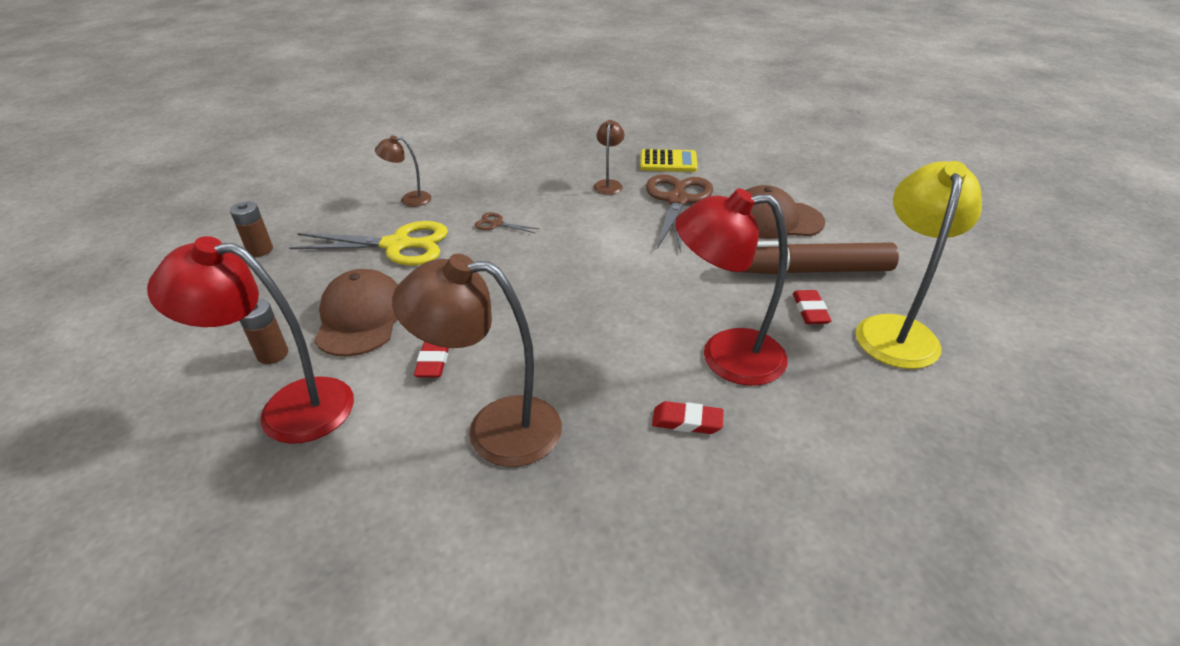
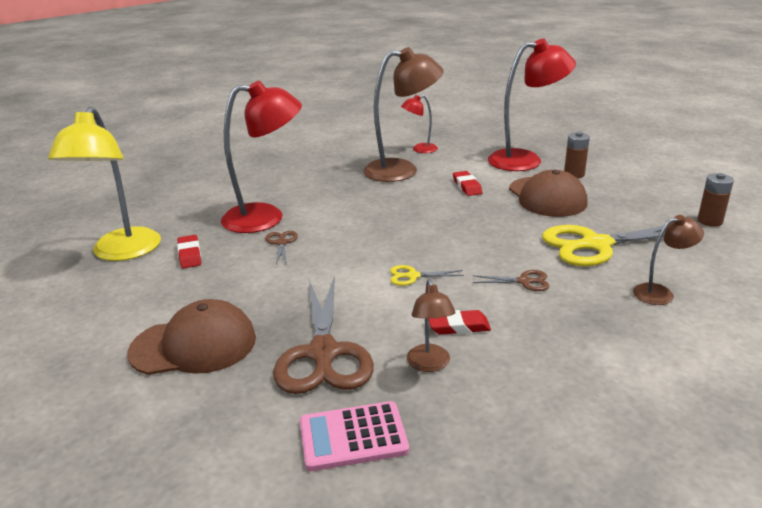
camera: 165 degrees right, 10 degrees down
(420, 499) = (419, 149): none -> red lamp
(584, 244) = (413, 276): none -> yellow scissors
(668, 162) = (353, 436): yellow calculator -> pink calculator
(687, 421) = (291, 187): red eraser -> red eraser (458, 326)
(705, 308) = (281, 243): none -> brown scissors
(808, 271) = (177, 288): brown marker -> none

